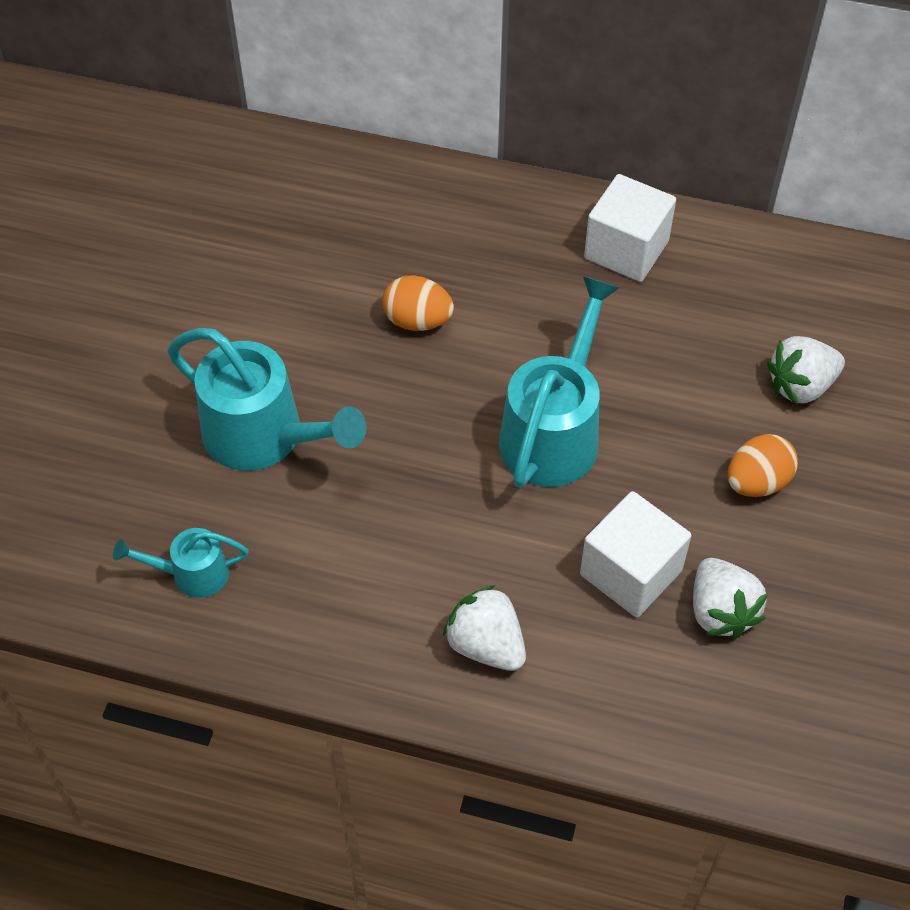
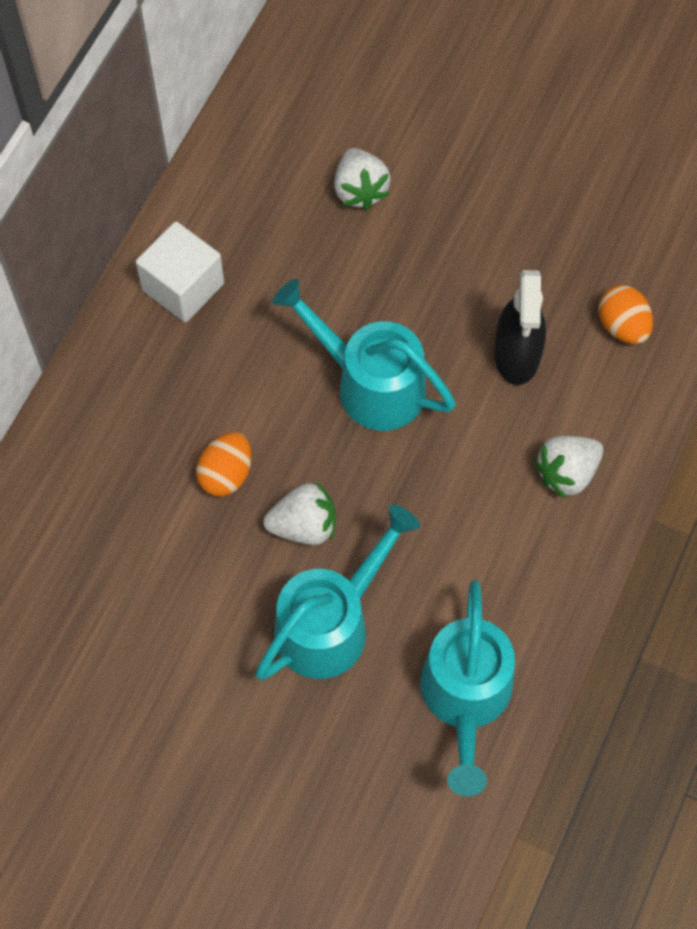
camera: 80 degrees left, 10 degrees up
(191, 574) = (465, 699): turquoise watering can -> turquoise watering can, size x1.92
(631, 572) = (517, 355): white cube -> black spray bottle
(720, 611) = (561, 299): white strawberry -> white strawberry (304, 526)
(757, 482) = (448, 245): orange egg -> orange egg (622, 326)

